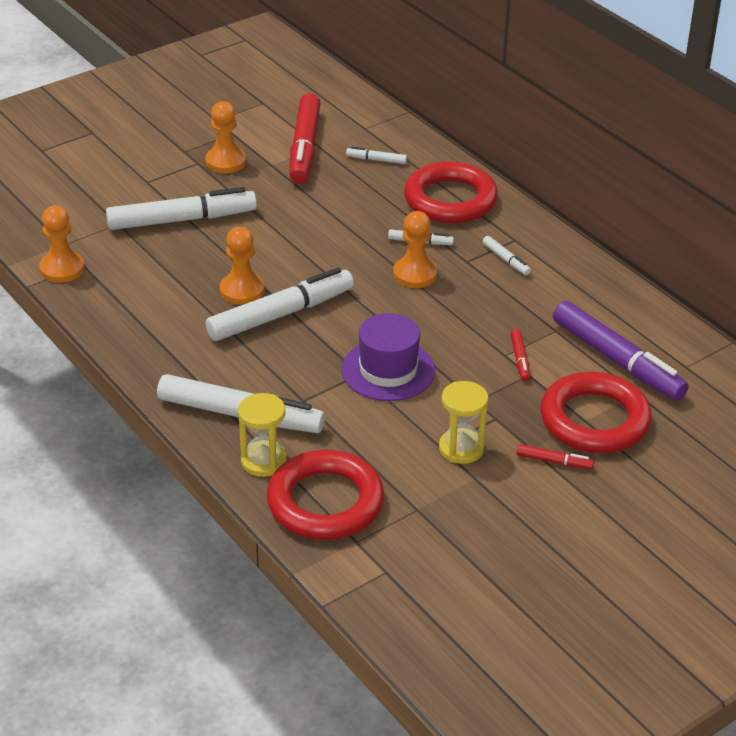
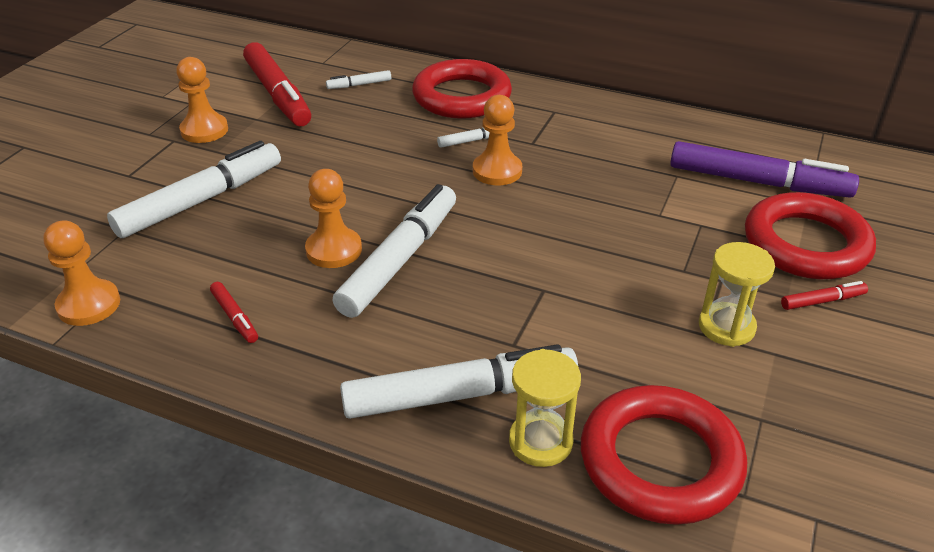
camera: 30 degrees left, 0 degrees up
(388, 370) = (568, 274): purple hat -> none
(506, 260) = (565, 130): white marker -> none
(520, 359) = (677, 213): red marker -> red marker (235, 317)

